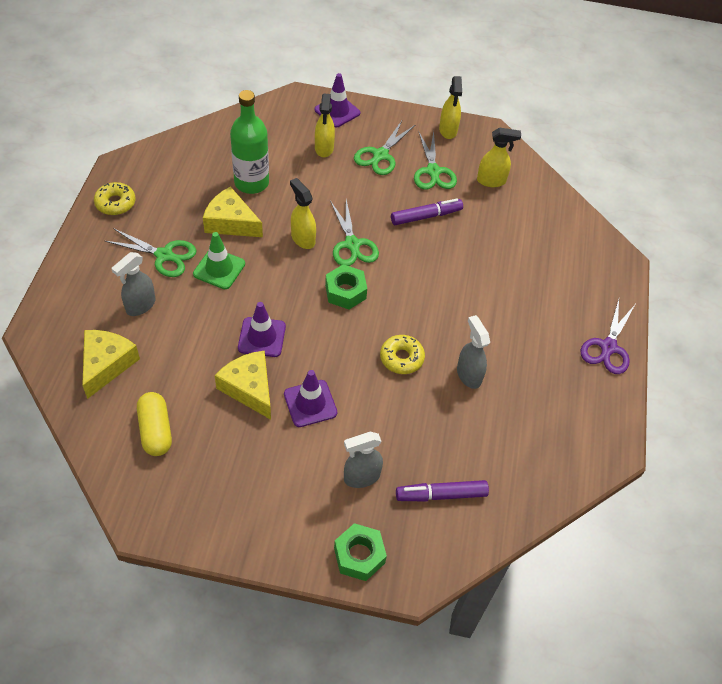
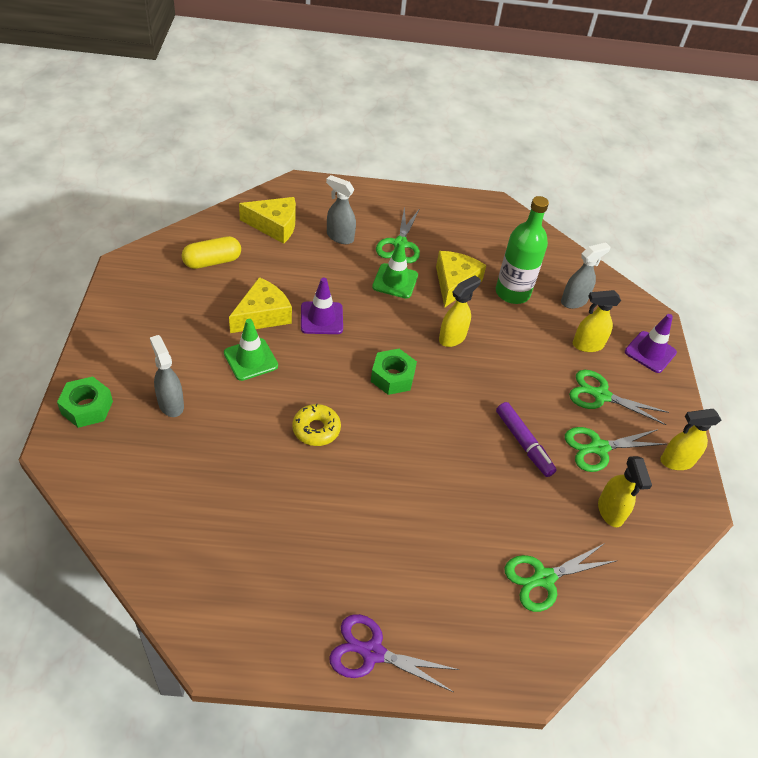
camera: 80 degrees right, 5 degrees down
(115, 203) = (450, 208): yellow donut -> none
(310, 403) = (250, 359): purple traffic cone -> green traffic cone
(352, 244) = (458, 378): green scissors -> green scissors (544, 578)
(441, 495) = (151, 471): purple marker -> none
(468, 375) = (304, 492): grey spray bottle -> grey spray bottle (574, 301)

